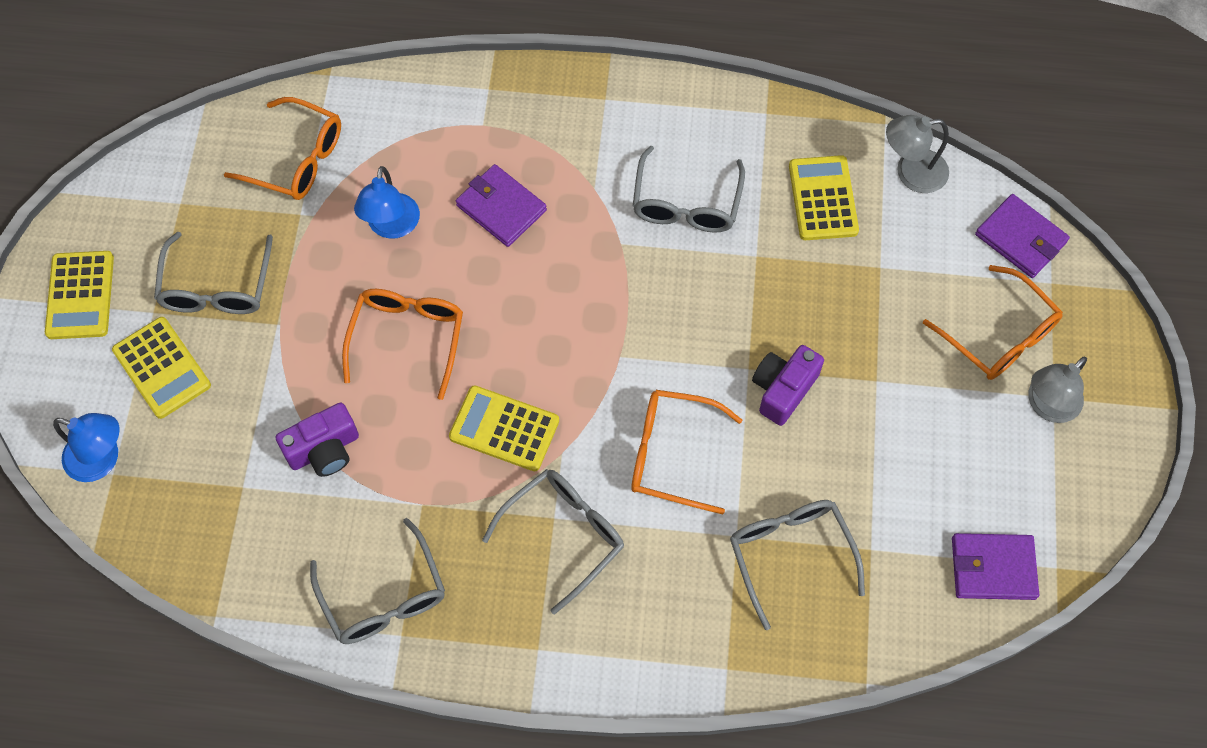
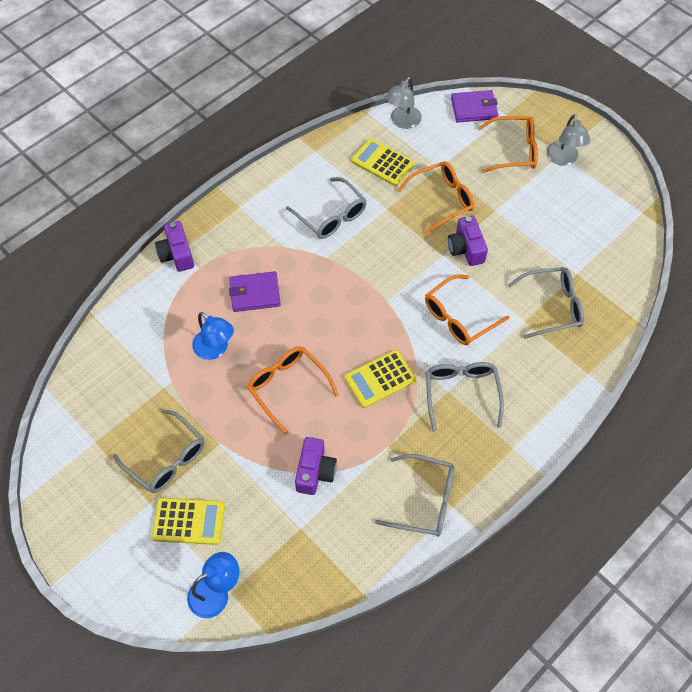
camera: 50 degrees left, 5 degrees down
(80, 295) = (100, 534): yellow calculator -> none
(297, 159) = (129, 366): orange glasses -> orange glasses (442, 200)
(480, 89) = (177, 254): none -> purple camera
(790, 554) = (552, 306): grey glasses -> grey glasses turned 150 degrees clockwise
(993, 568) = (623, 235): purple wallet -> none

